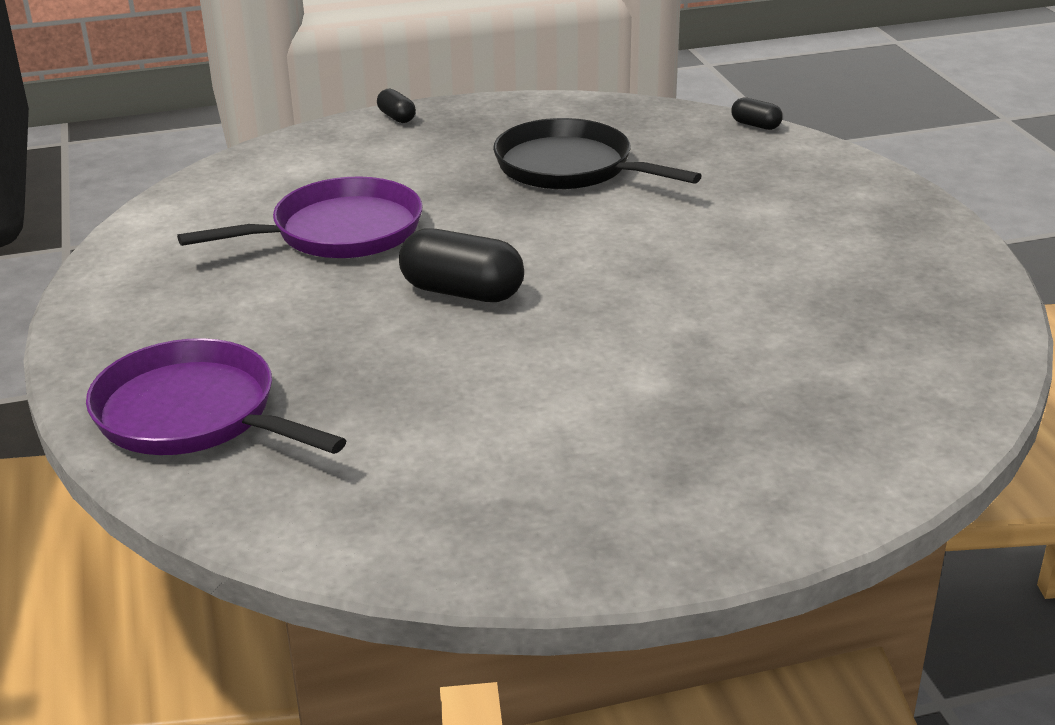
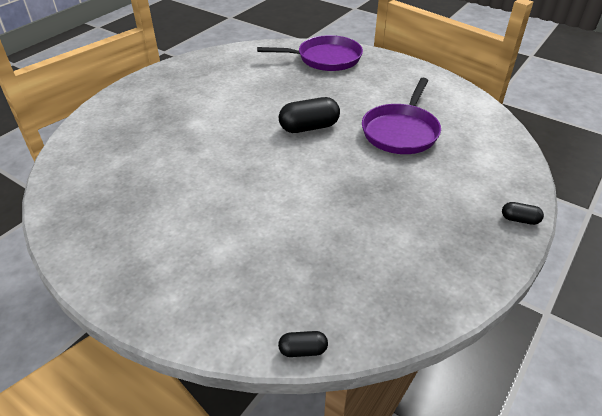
camera: 140 degrees right, 10 degrees up
(569, 167) = (366, 227): black pan -> none

